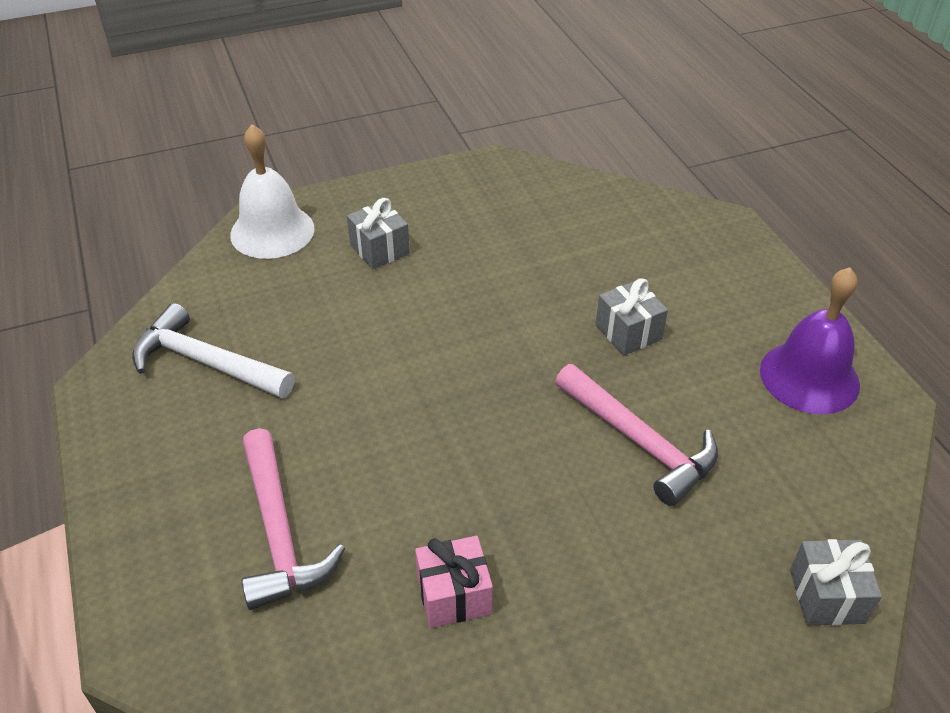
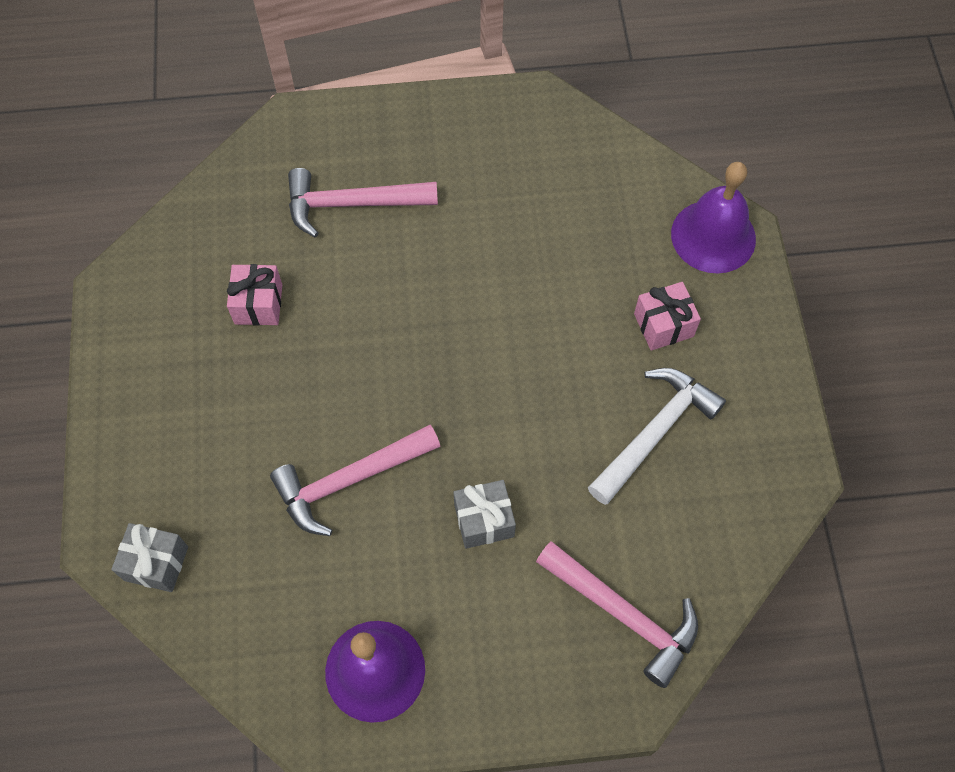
camera: 105 degrees right, 20 degrees up
(206, 362) = (543, 170): white hammer -> white hammer (655, 432)
(272, 231) = (713, 236): white bell -> purple bell
(380, 249) = (663, 325): grey gift -> pink gift
(663, 235) = (624, 615): none -> pink hammer

